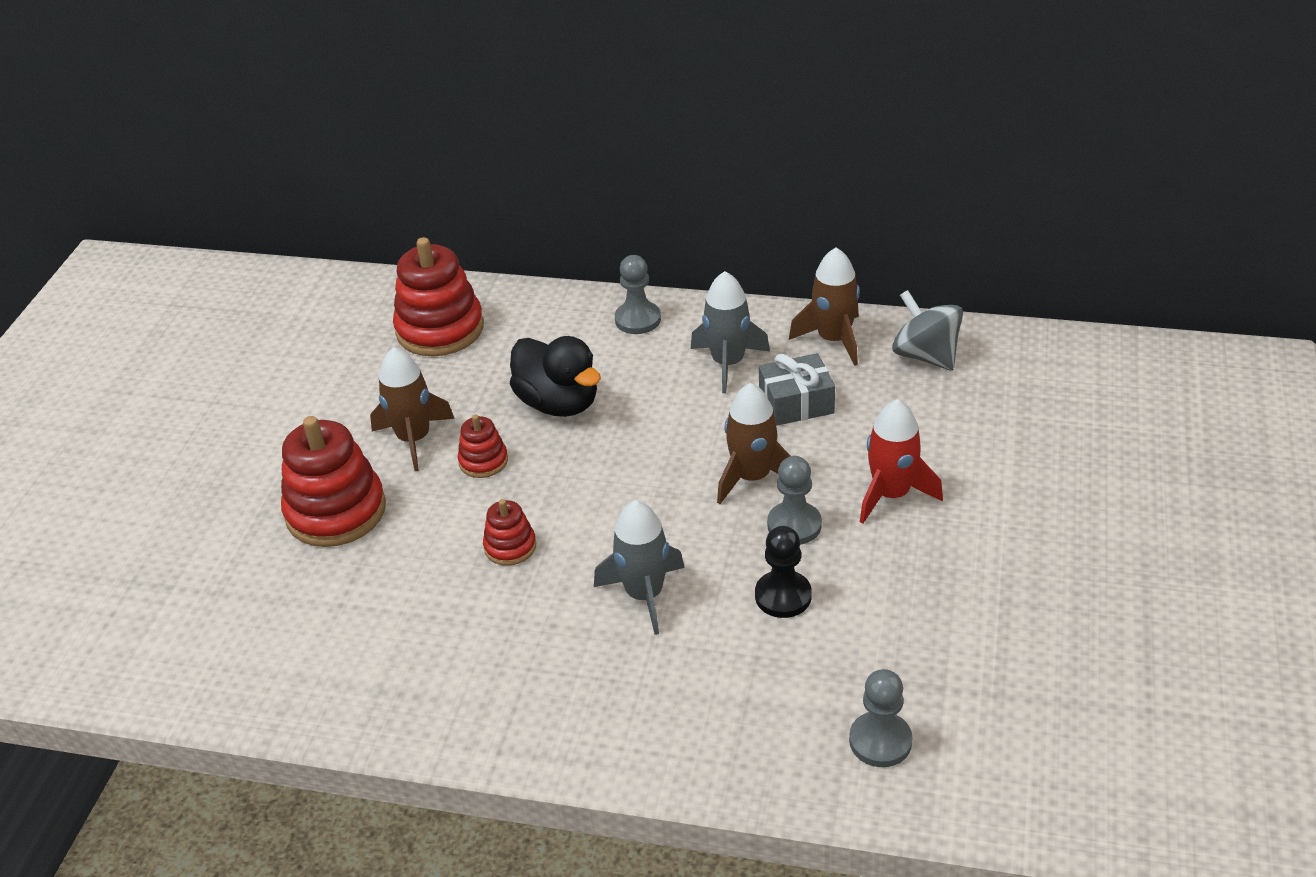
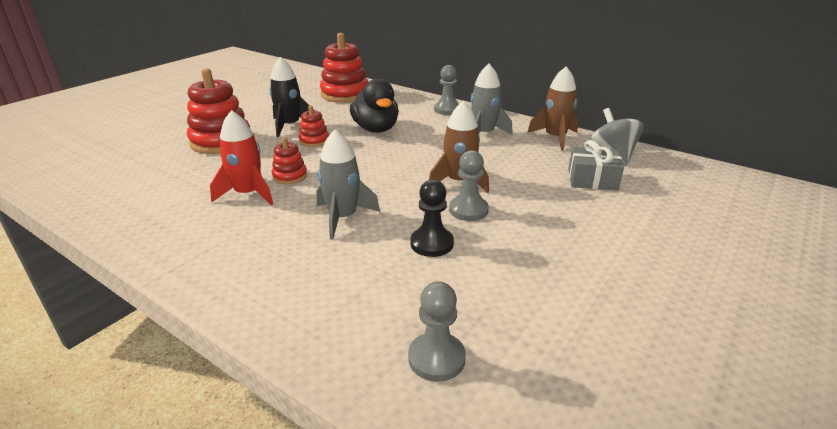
camera: 20 degrees right, 10 degrees down
(414, 439) = (290, 126): brown rocket -> black rocket
(796, 403) = (512, 157): grey gift -> grey gift (592, 179)
(891, 494) = (547, 212): red rocket -> red rocket (248, 194)

